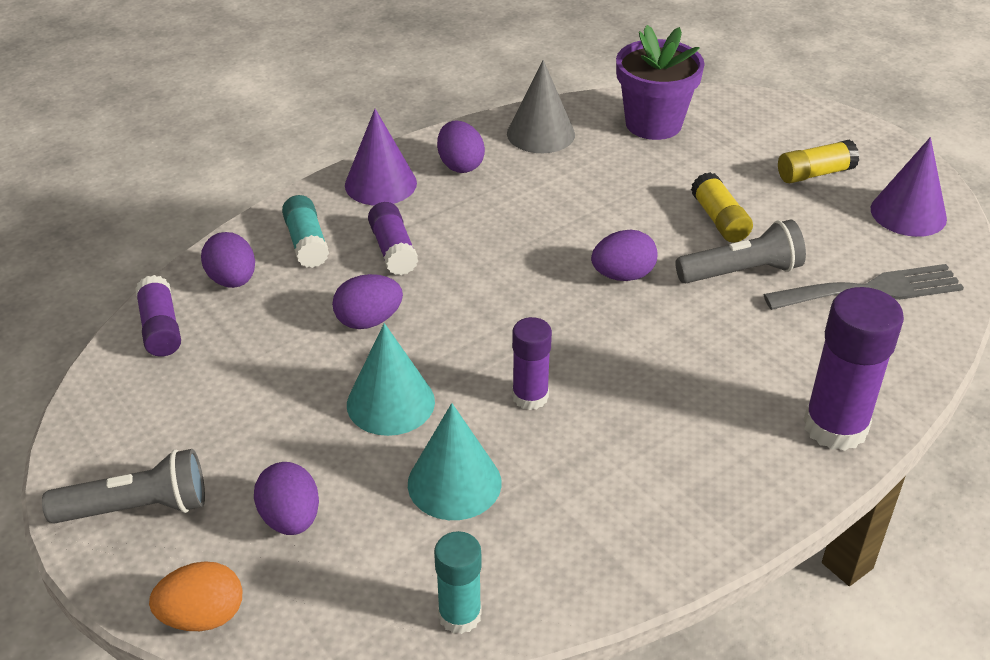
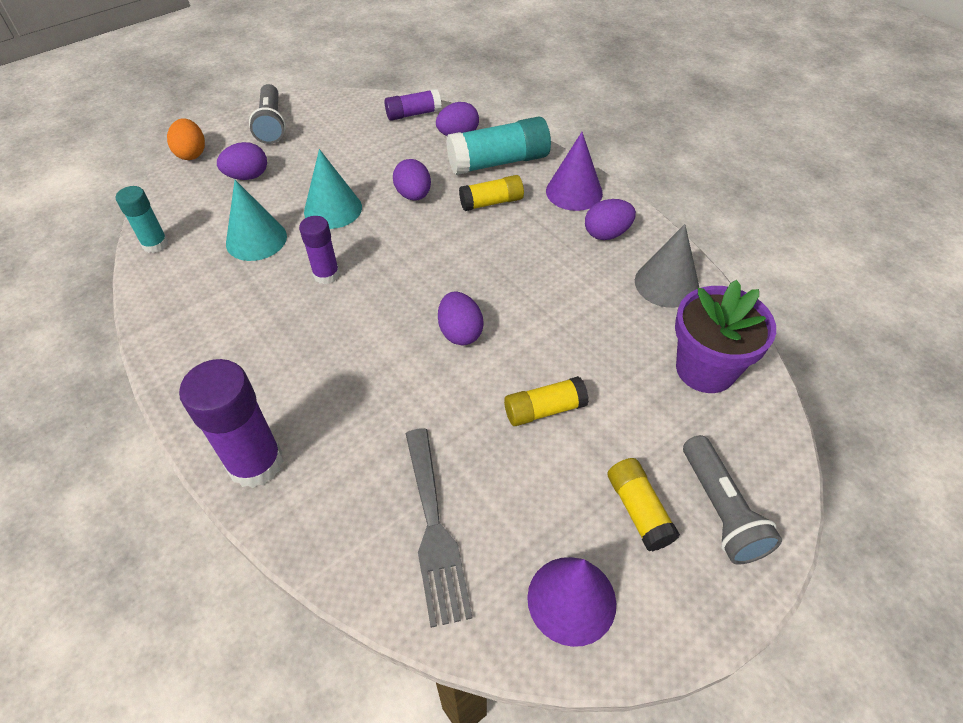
camera: 90 degrees right, 10 degrees up
(306, 243) = (498, 162): turquoise glue stick -> turquoise glue stick, size x1.69
(393, 250) = (491, 202): purple glue stick -> yellow glue stick
(742, 272) = (464, 419): grey flashlight -> grey flashlight (720, 510)

